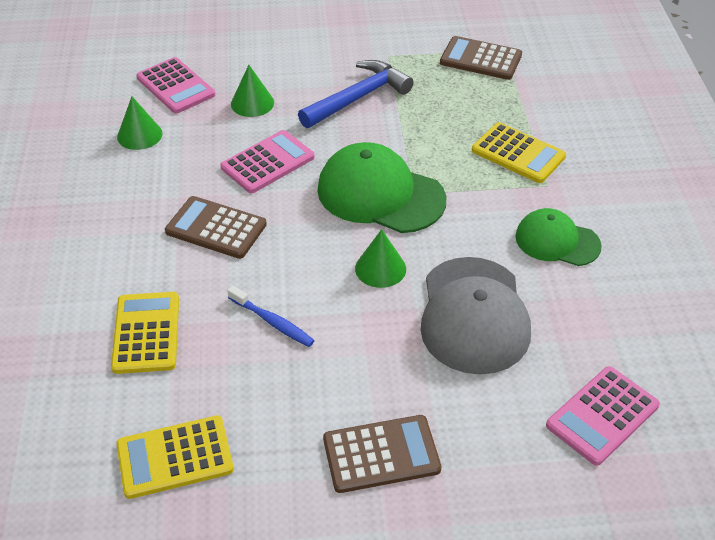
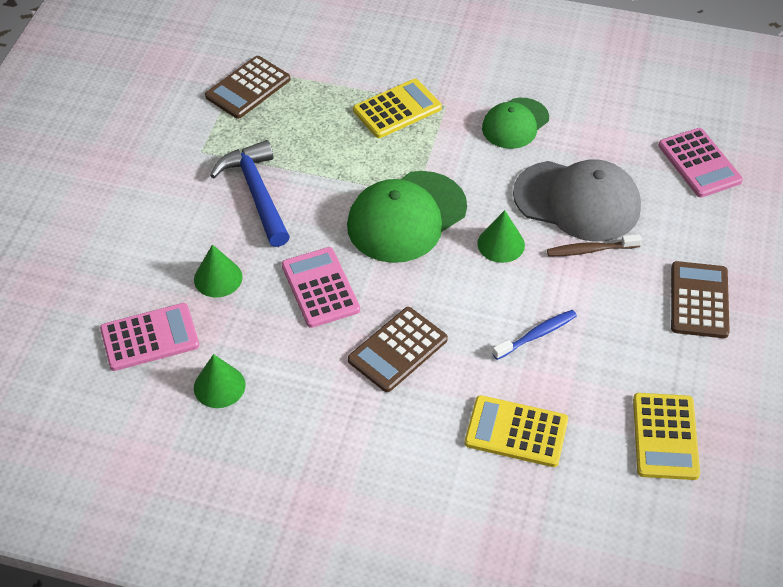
camera: 70 degrees left, 5 degrees up
(408, 341) = (590, 250): none -> brown toothbrush

